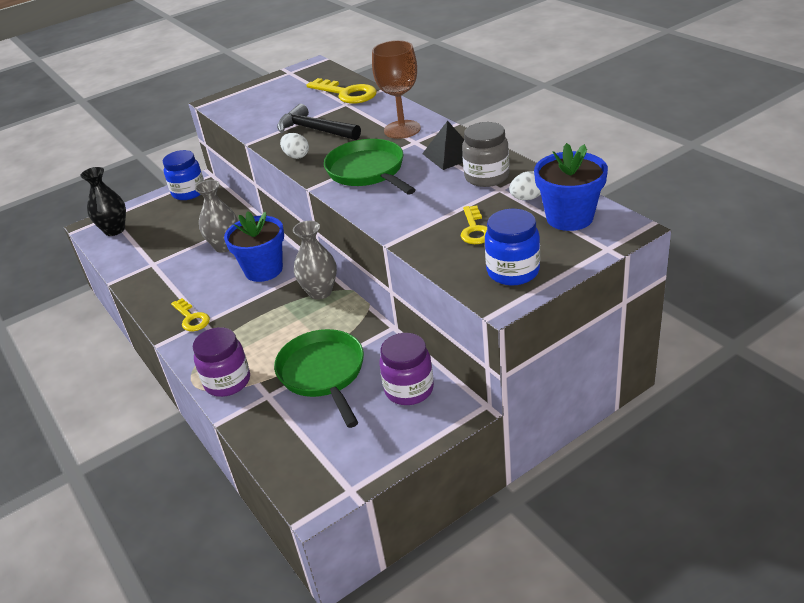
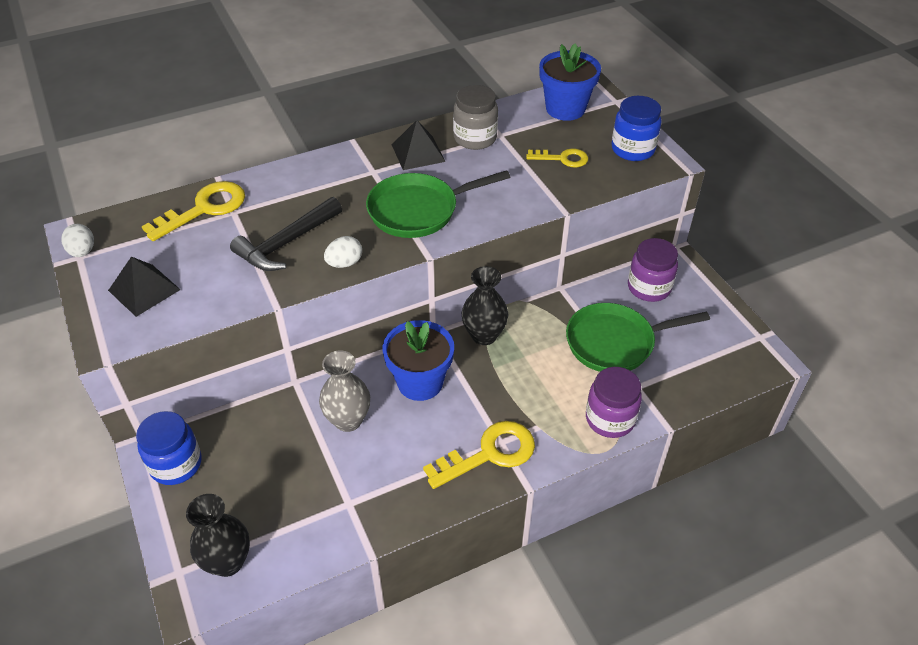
camera: 85 degrees left, 10 degrees up
(191, 318) = (489, 454): yellow key -> yellow key, size x1.63
(260, 98) = (144, 290): none -> black pyramid
(320, 292) = (484, 335): grey vase -> black vase
(402, 129) = (338, 176): brown goblet -> none
(527, 198) = (524, 123): white egg -> white egg (82, 252)

